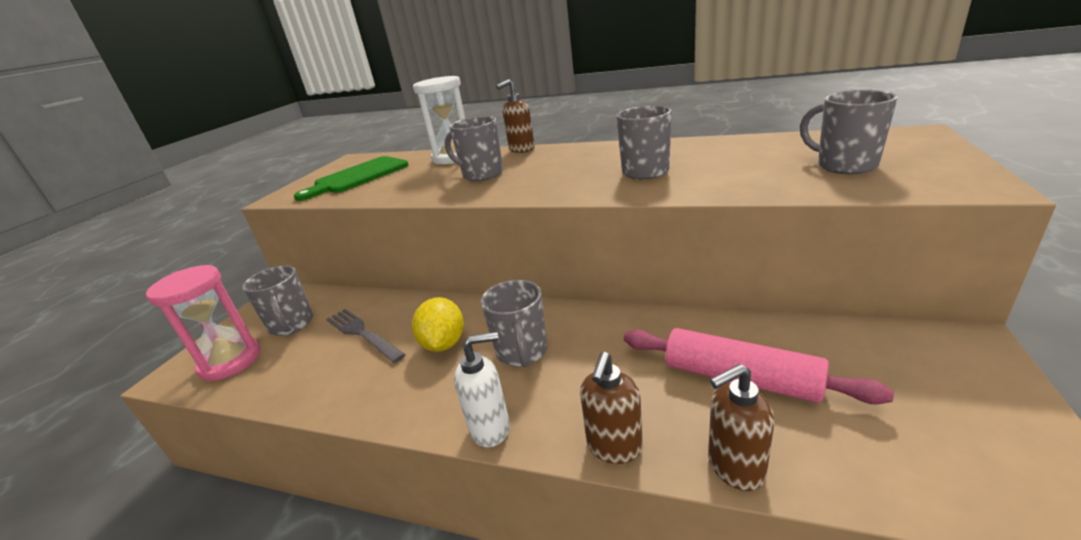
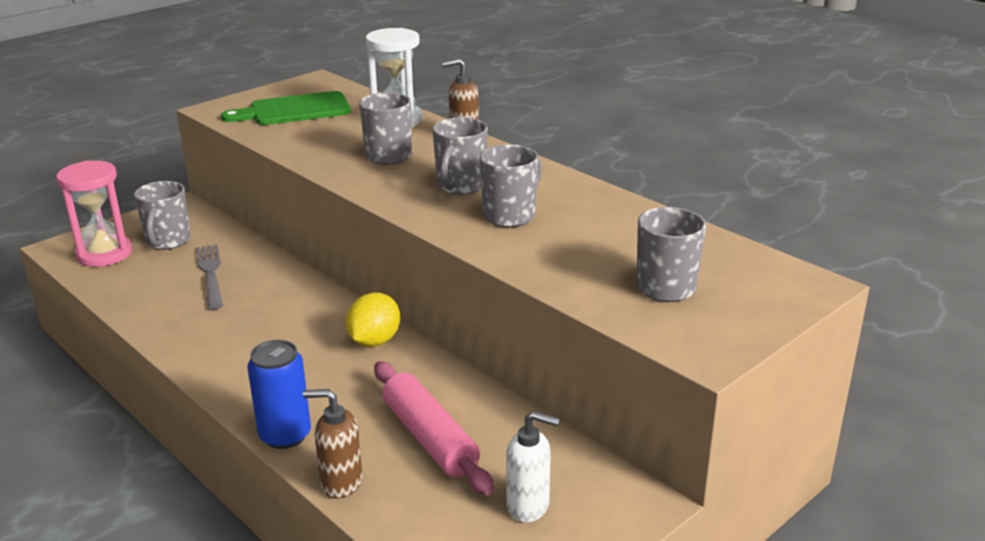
camera: 25 degrees right, 0 degrees up
(444, 344) = (258, 311): yellow lemon -> yellow lemon (374, 341)
(490, 428) = (224, 386): white soap dispenser -> white soap dispenser (528, 506)
(522, 352) = (305, 345): grey mug -> grey mug (460, 186)
(614, 447) = (285, 435): brown soap dispenser -> blue can

